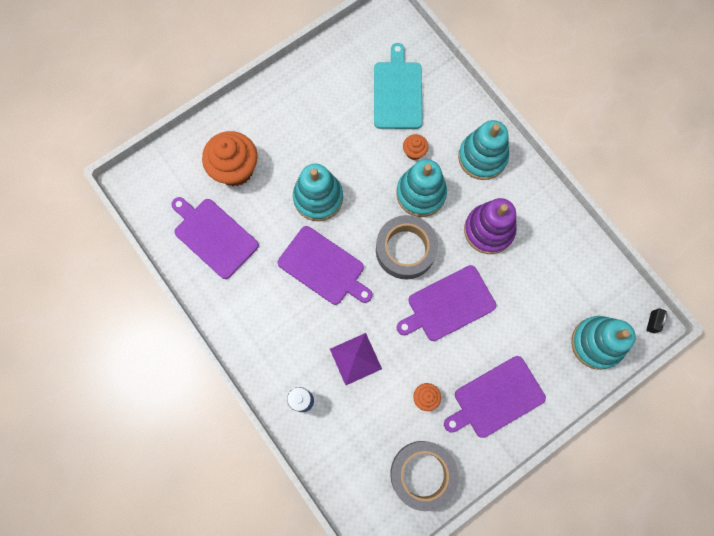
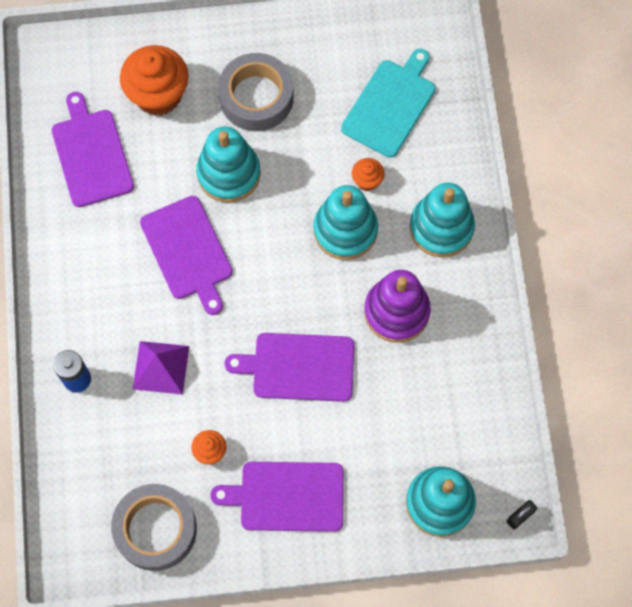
camera: 30 degrees right, 5 degrees down
(405, 250) = (289, 282): grey tape -> grey tape (256, 97)

